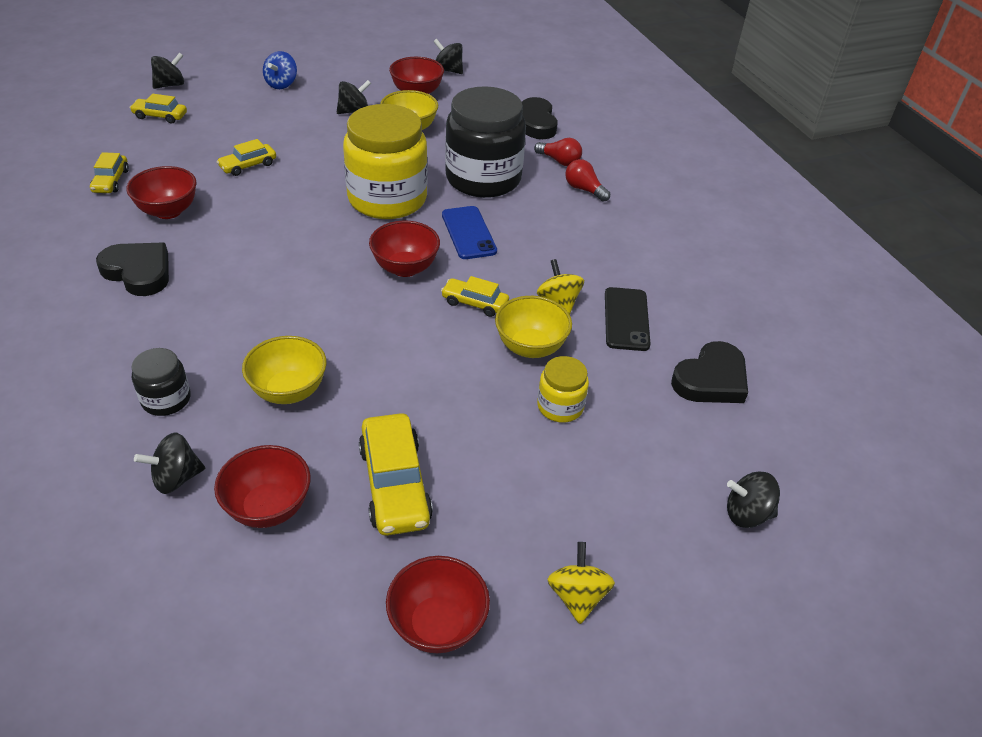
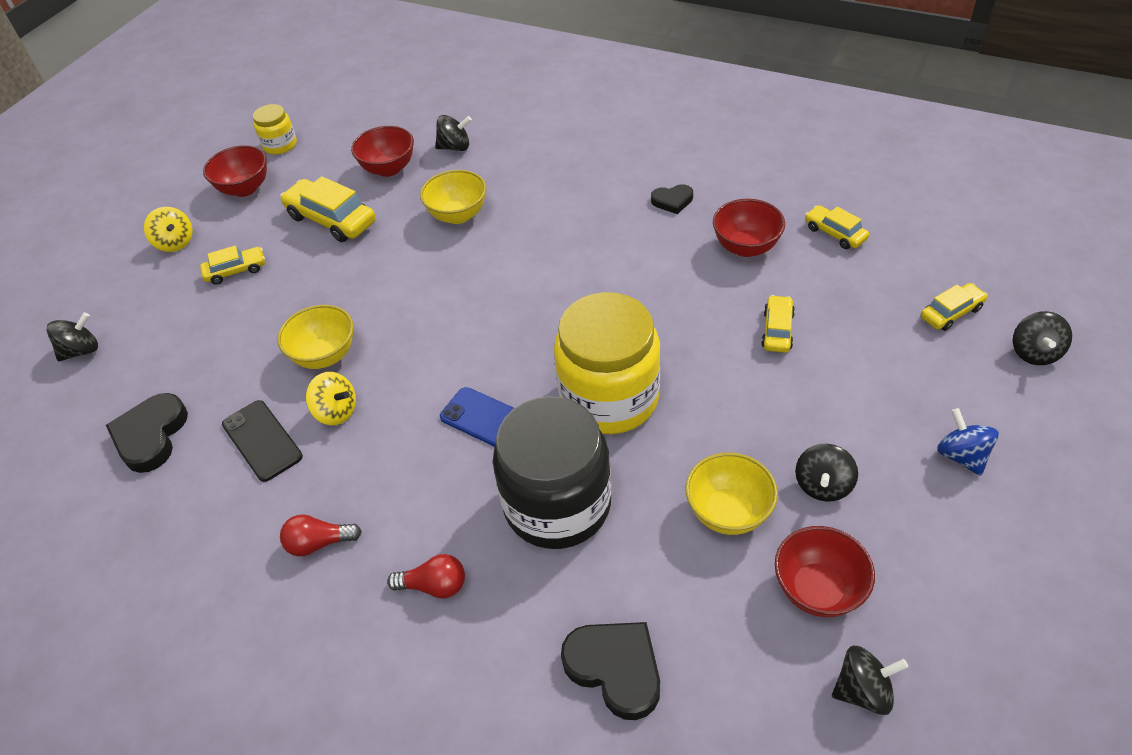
camera: 145 degrees right, 5 degrees up
(138, 272) = (672, 201): black heart -> black heart, size x0.59
(166, 399) = (520, 165): black jar -> none
(176, 478) = (455, 147): black spinning top -> black spinning top turned 60 degrees clockwise
(405, 268) = (499, 344): red bowl -> none
(475, 303) = (406, 358): yellow car -> yellow car (236, 271)
(559, 161) = (507, 614): red light bulb -> red light bulb (319, 543)
(560, 406) = (264, 329): yellow jar -> yellow jar (280, 145)

